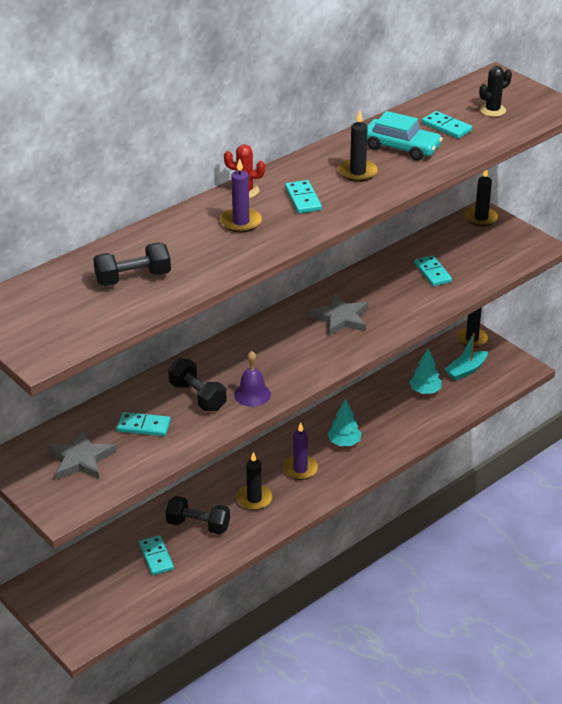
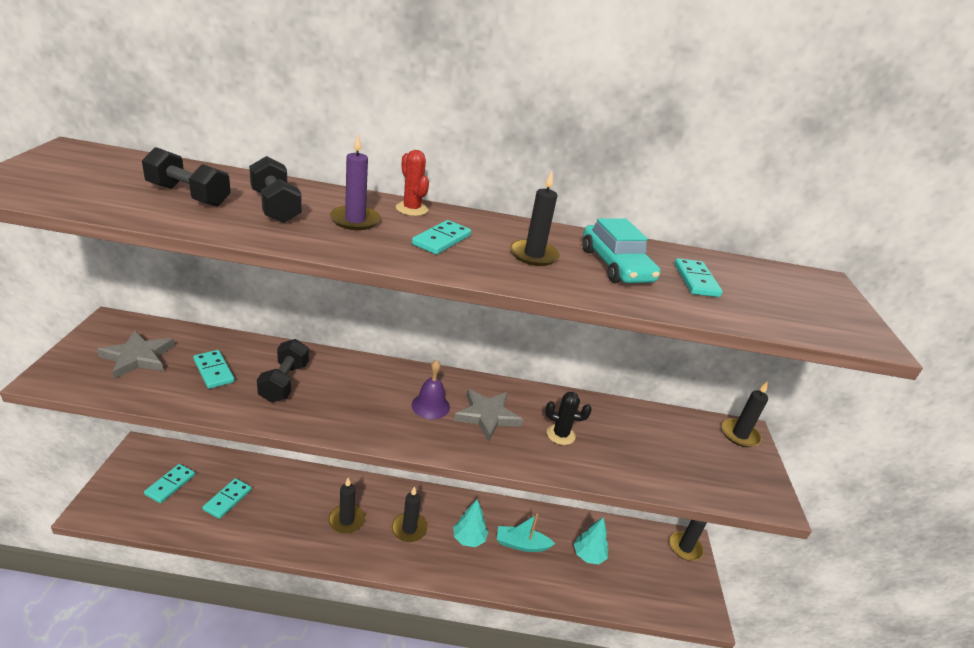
camera: 40 degrees right, 5 degrees down
(198, 525) = (286, 503): black dumbbell -> black dumbbell (275, 207)
(252, 394) = (318, 413): purple bell -> purple bell (430, 406)
(300, 469) = (409, 529): purple candle -> black candle
(432, 273) = (625, 443): turquoise domino -> turquoise domino (170, 485)
(466, 370) = (646, 569): turquoise boat -> turquoise boat (521, 544)
(492, 110) = (775, 298): black cactus -> black cactus (560, 435)

